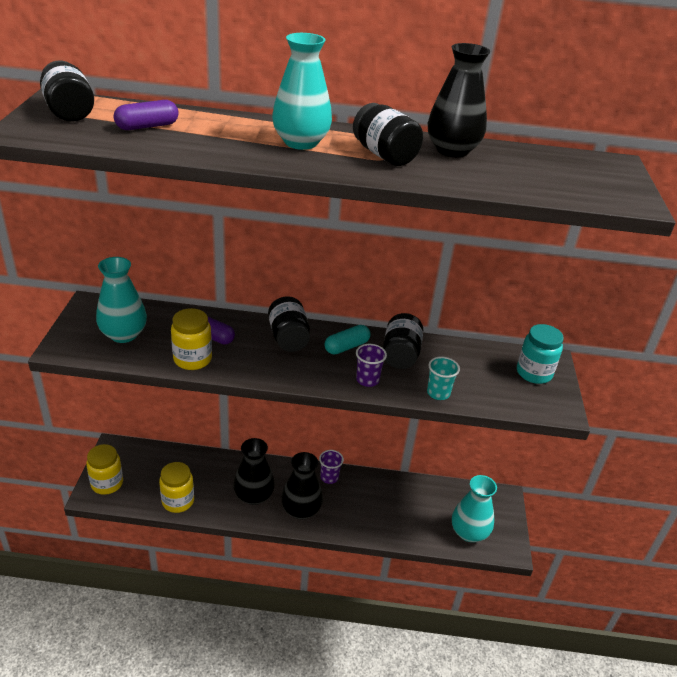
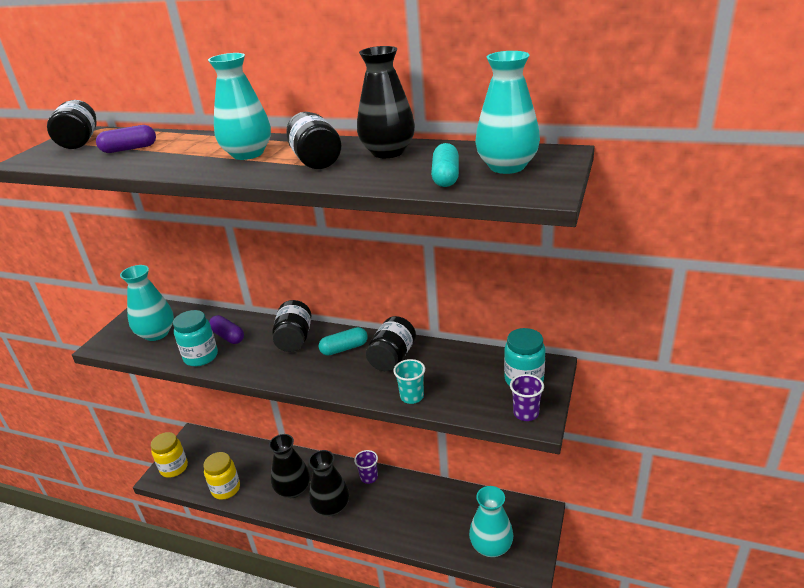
camera: 20 degrees right, 5 degrees down
(192, 359) = (201, 357): yellow jar -> turquoise jar
(367, 380) = (348, 381): purple cup -> purple cup (526, 413)
(533, 181) = (445, 177): none -> turquoise capsule
(581, 174) = (507, 166): none -> turquoise vase

